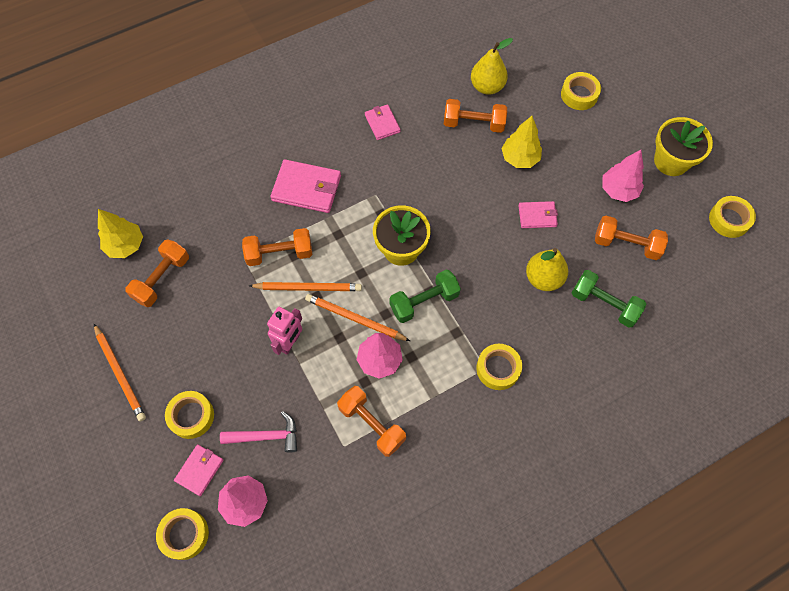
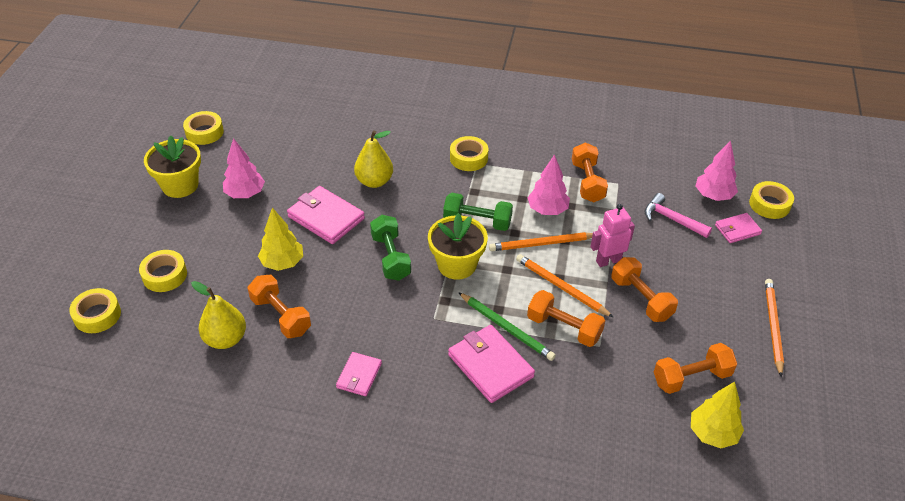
camera: 140 degrees left, 20 degrees down
(191, 416) = (724, 263): yellow tape -> yellow tape (97, 315)
(319, 224) = (506, 328): none -> green pencil
(355, 319) = (542, 244): orange pencil -> orange pencil turned 105 degrees clockwise
(537, 216) = (326, 217): pink wallet -> pink wallet, size x1.71
(604, 304) = (354, 145): green dumbbell -> green dumbbell (391, 257)
(626, 244) = (291, 163): orange dumbbell -> orange dumbbell (641, 299)

